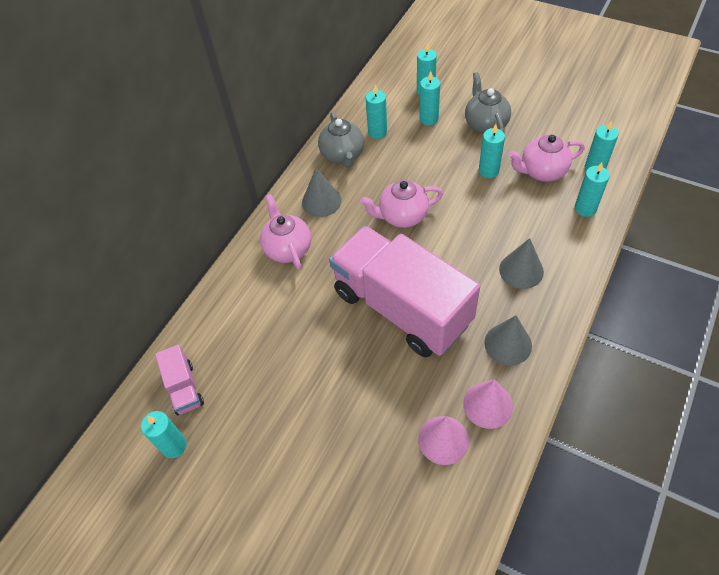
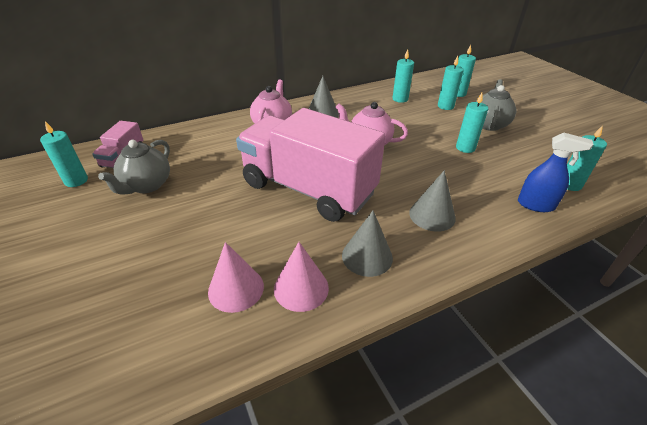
camera: 30 degrees right, 15 degrees down
(342, 155) = (363, 100): grey teapot -> grey teapot (147, 185)
(401, 307) = (308, 189): pink truck -> pink truck turned 45 degrees counterclockwise
(542, 171) = (514, 166): pink teapot -> none
(585, 208) = (536, 205): turquoise candle -> blue spray bottle

